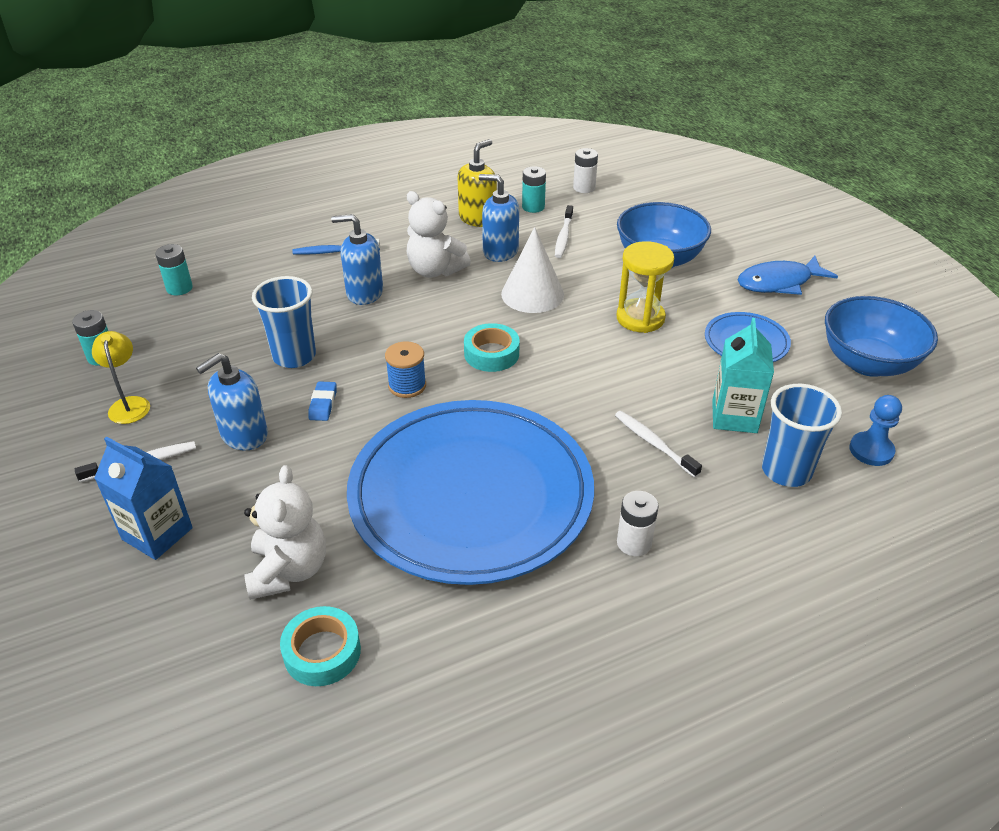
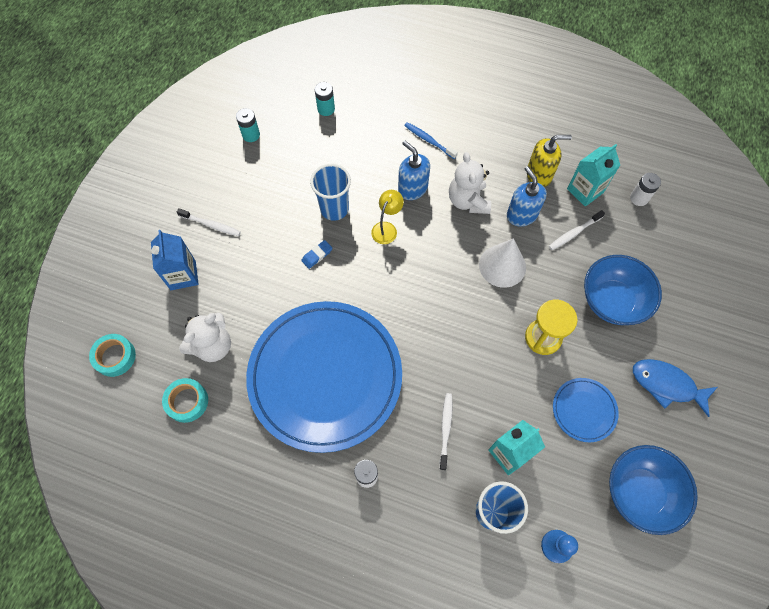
camera: 45 degrees right, 25 degrees up
(129, 404) = (236, 180): yellow lamp -> yellow lamp (387, 228)
(244, 435) = (265, 245): blue soap dispenser -> none
(407, 385) = (367, 278): blue spool -> none
(491, 354) = (431, 292): turquoise tape -> turquoise tape (115, 357)
(533, 207) = (585, 191): turquoise battery -> turquoise carton

